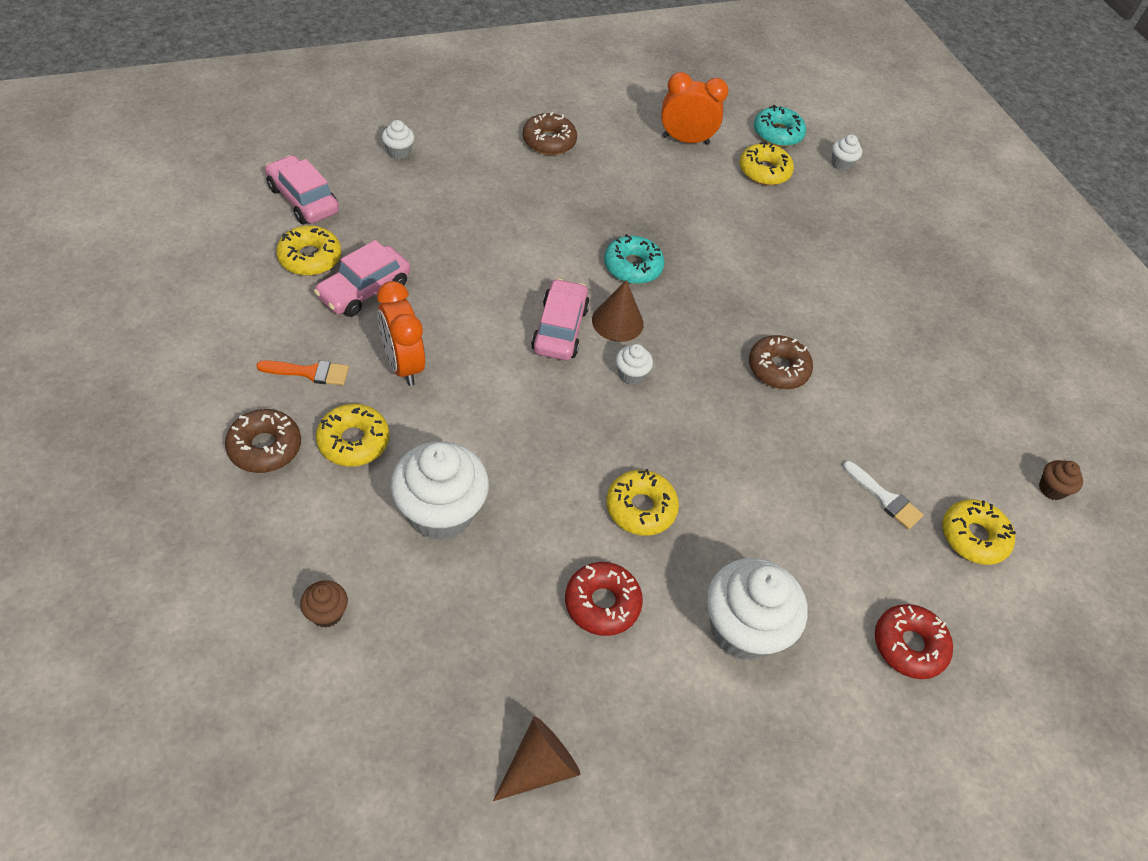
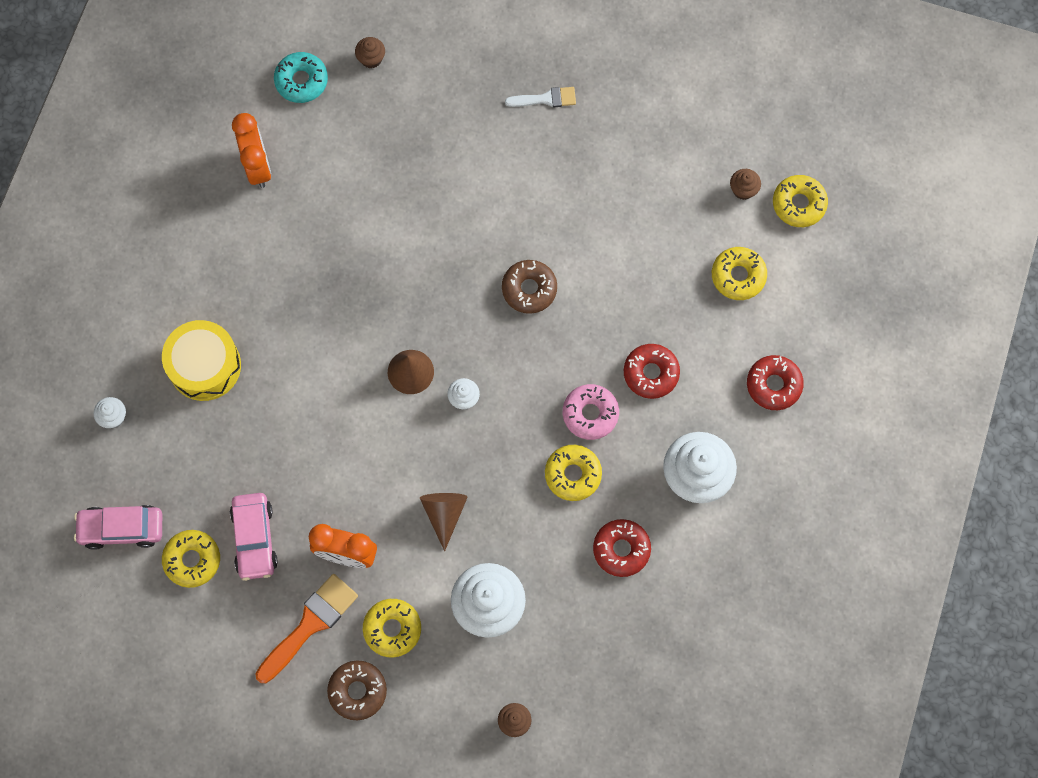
camera: 45 degrees left, 20 degrees up
(309, 372) = (310, 625): orange brush -> orange brush, size x1.68
(493, 185) = (204, 366): none -> yellow drum
(539, 766) = (694, 658): brown cone -> brown cone (444, 514)
(549, 141) = (183, 283): brown donut -> none
(559, 329) = (389, 419): pink car -> none
(632, 266) = (365, 319): turquoise donut -> none
(685, 140) = (257, 166): orange clock -> orange clock turned 120 degrees clockwise
(714, 487) = (590, 414): none -> pink donut
(764, 171) = (336, 130): yellow donut -> yellow donut (799, 204)
(804, 517) = (651, 373): none -> red donut
(841, 164) = (371, 59): white cupcake -> brown cupcake
(884, 498) = (674, 308): white brush -> white brush (545, 99)

